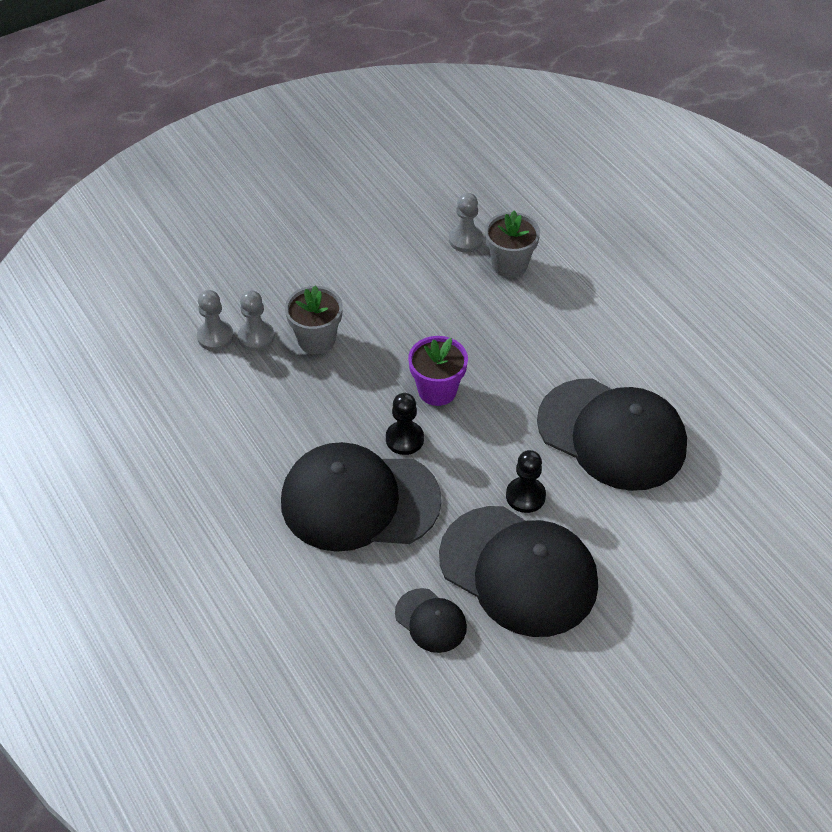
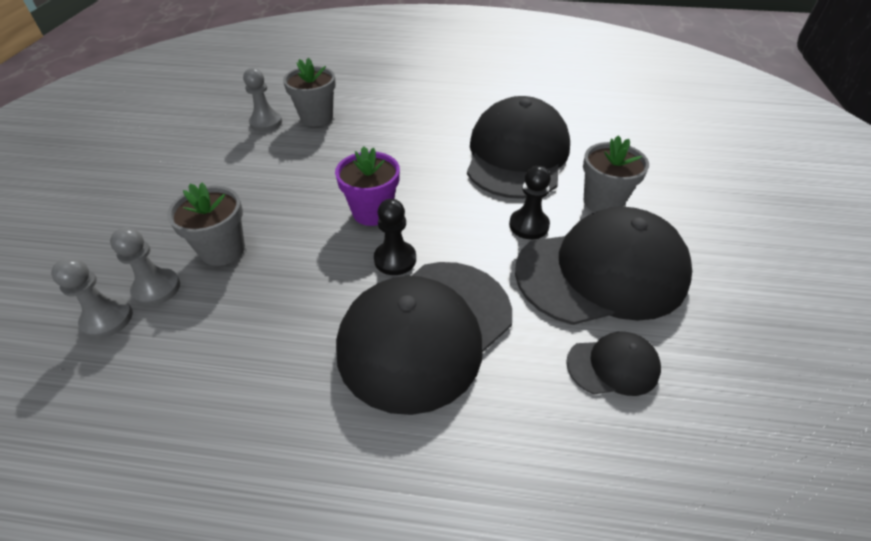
camera: 50 degrees left, 5 degrees down
(610, 530) = (603, 202): none -> grey flower pot
(612, 434) = (517, 155): black cap -> black cap turned 60 degrees counterclockwise

